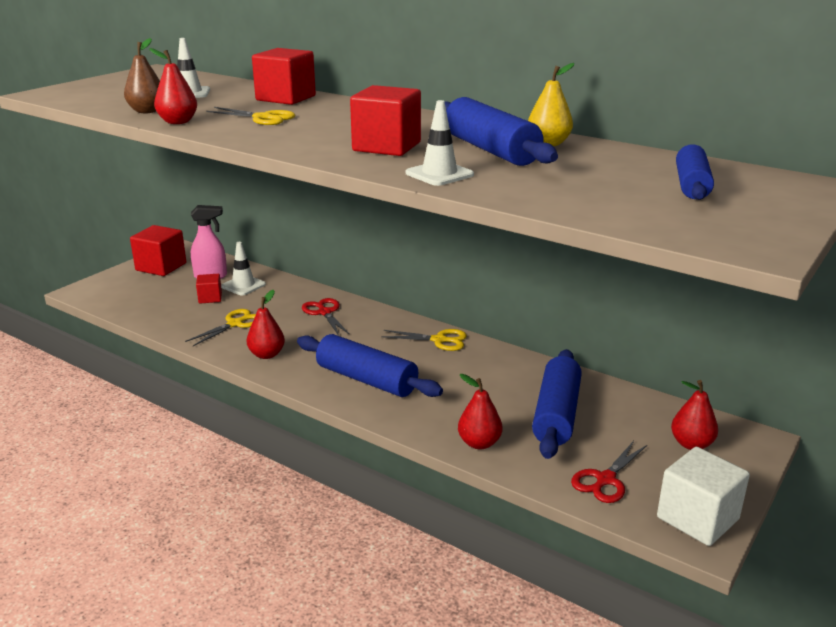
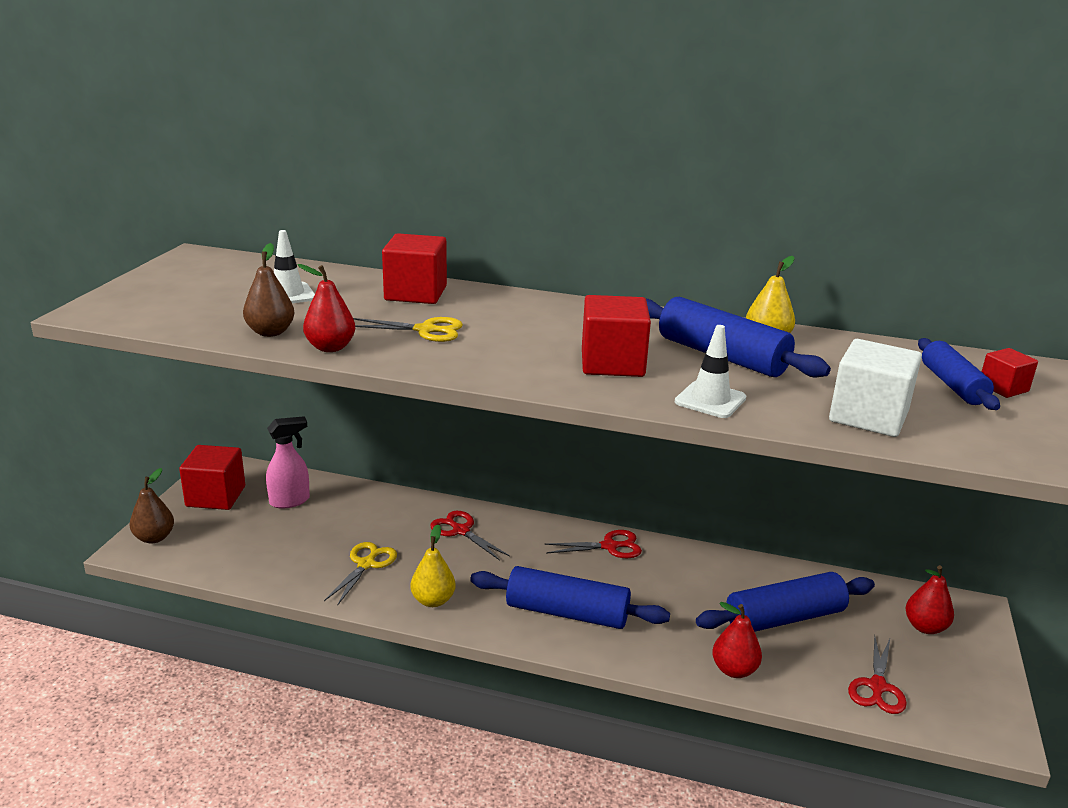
camera: 20 degrees left, 0 degrees up
(100, 286) = (154, 538): none -> brown pear
(210, 298) = (310, 532): red cube -> red cube (1003, 388)
(243, 285) = (339, 508): white traffic cone -> none
(267, 354) = (433, 600): red pear -> yellow pear
(439, 340) = (609, 546): yellow scissors -> red scissors
(556, 414) = (784, 618): blue rolling pin -> blue rolling pin turned 75 degrees clockwise
(697, 518) = (982, 711): white cube -> white cube (868, 416)

